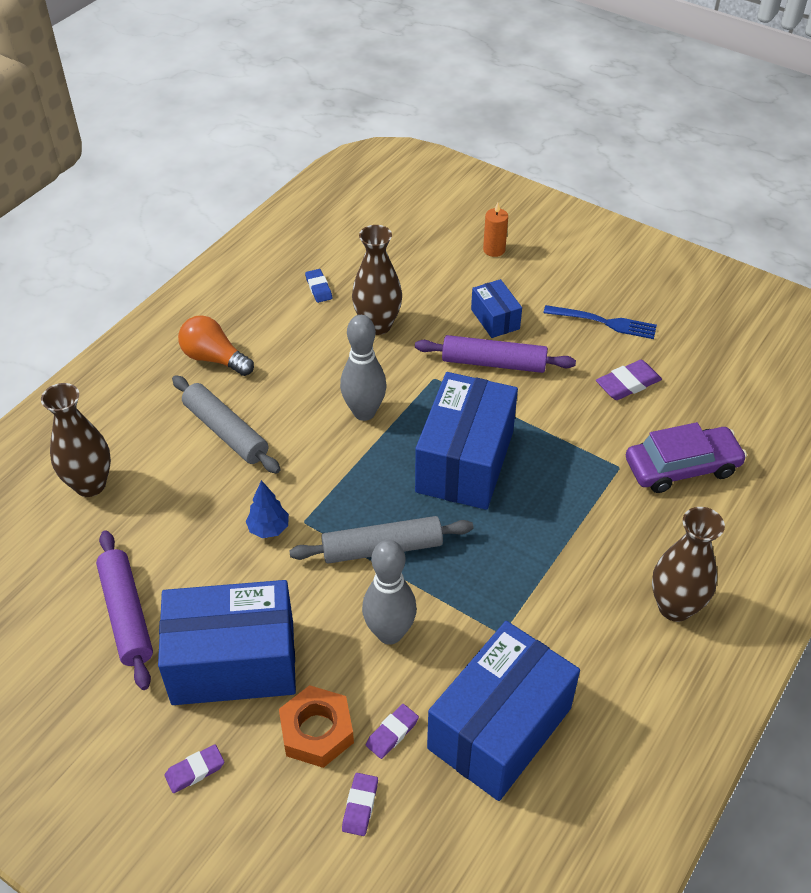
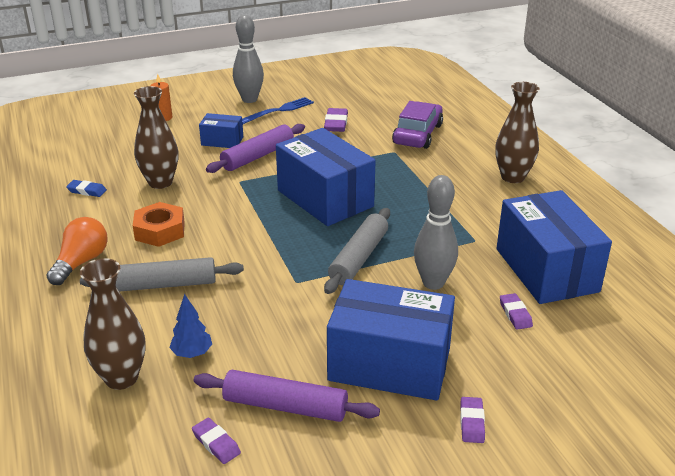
camera: 55 degrees left, 15 degrees down
(214, 358) = (81, 262): orange light bulb -> orange light bulb turned 135 degrees clockwise
(233, 662) = (389, 364): blue box -> blue box turned 75 degrees clockwise
(268, 529) = (284, 300): blue tree -> blue tree (192, 354)
(317, 731) = (486, 347): orange nut -> orange nut (160, 231)
(360, 806) = (563, 351): purple eraser -> purple eraser (216, 443)
(364, 412) = (231, 218): grey bowling pin -> grey bowling pin (249, 99)

